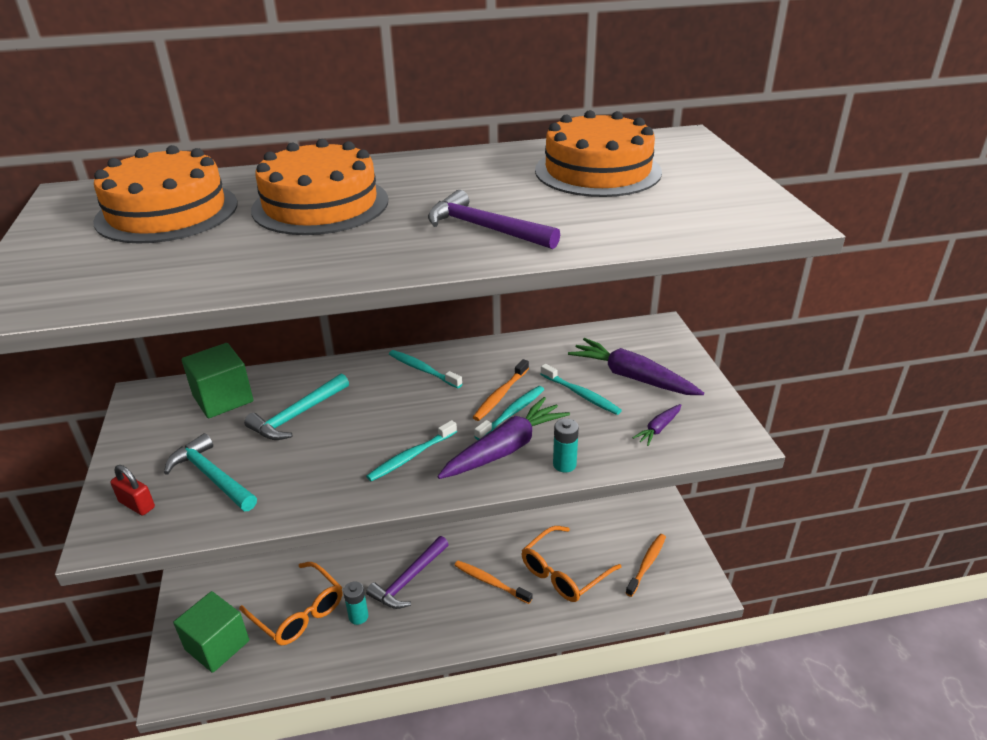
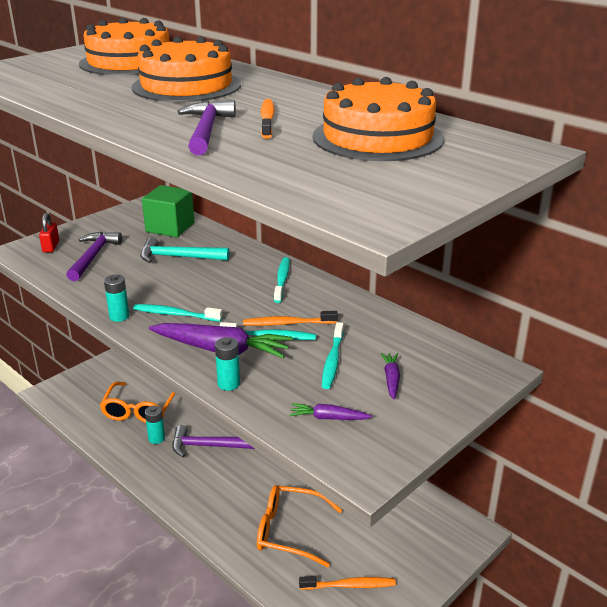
camera: 55 degrees right, 5 degrees down
(212, 476) = (93, 256): turquoise hammer -> purple hammer
(217, 645) = (90, 391): green cube -> none
(371, 497) = (119, 316): none -> turquoise battery
(490, 582) = (242, 491): orange toothbrush -> orange toothbrush (267, 119)
(632, 377) = (391, 379): purple carrot -> purple carrot, size x0.49

